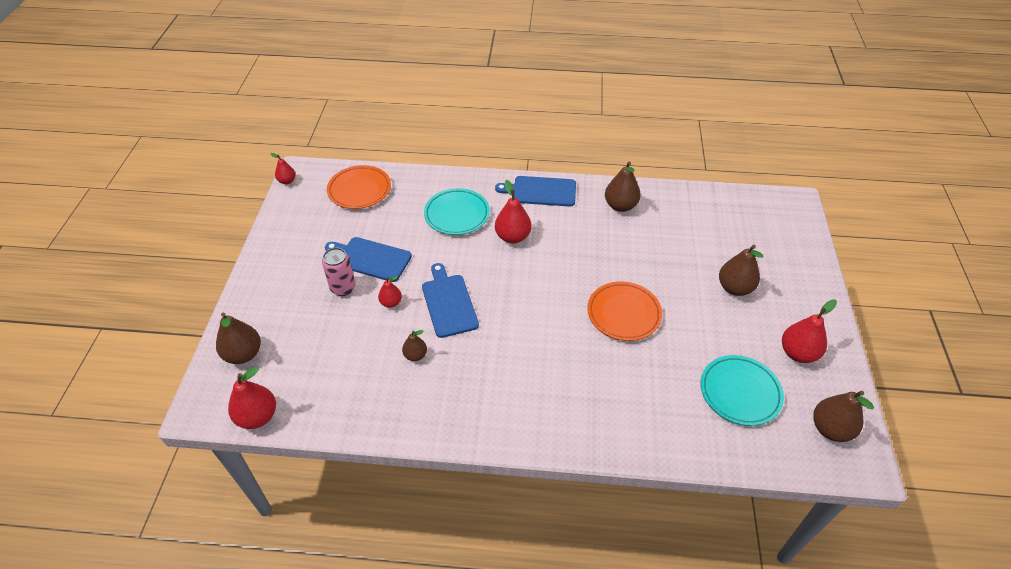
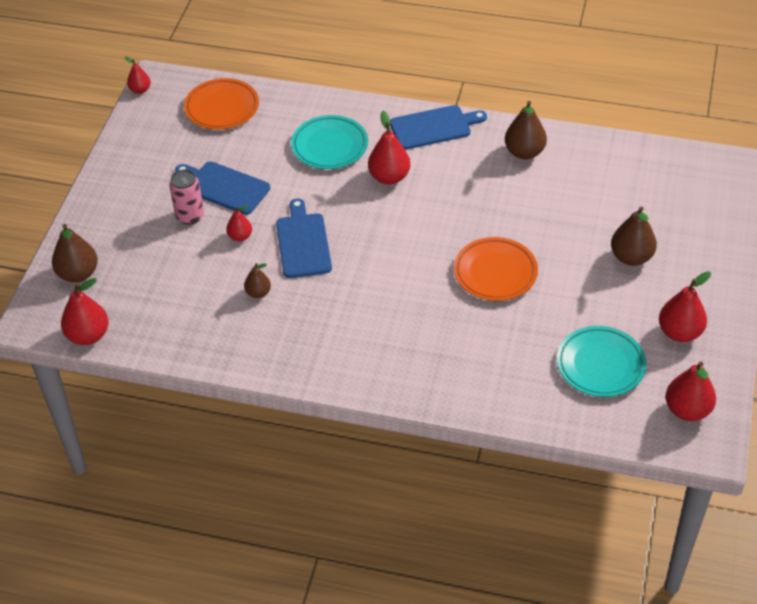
camera: 10 degrees right, 0 degrees up
(541, 191) = (434, 127): blue cutting board -> blue cutting board turned 150 degrees clockwise
(830, 429) = (687, 410): brown pear -> red pear

